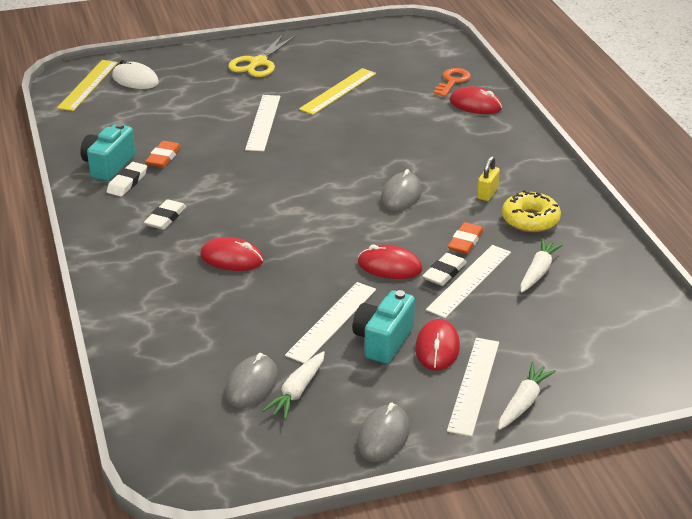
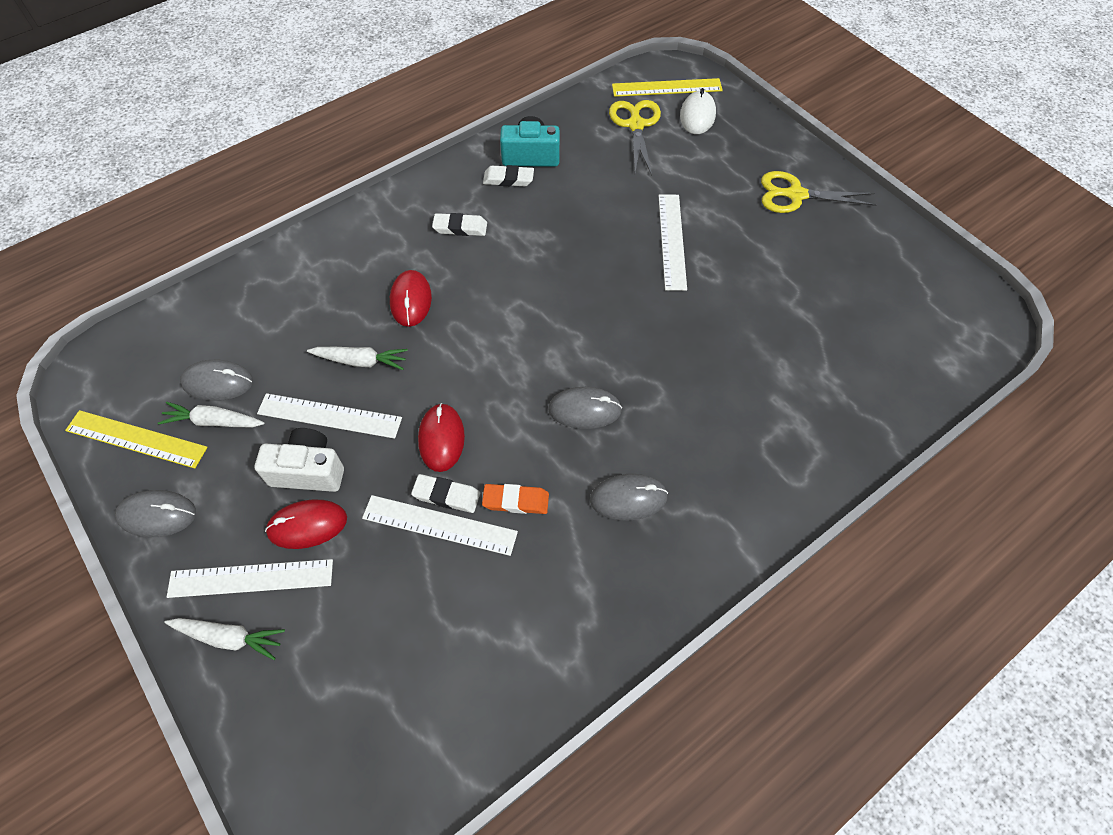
camera: 70 degrees right, 25 degrees up
(119, 109) = (636, 125): none -> yellow scissors
(163, 157) = (564, 188): orange eraser -> none
(263, 122) = (672, 241): white ruler -> white ruler turned 75 degrees counterclockwise
(338, 91) = (778, 284): yellow ruler -> yellow ruler (136, 439)
(383, 341) = (308, 471): turquoise camera -> white camera
(452, 81) = (877, 391): orange key -> none
(475, 105) = (833, 431): red mouse -> none
(487, 193) = (628, 498): yellow padlock -> grey mouse
(530, 219) = (590, 561): yellow donut -> none
(538, 271) = (481, 597): white carrot -> white carrot (361, 361)

